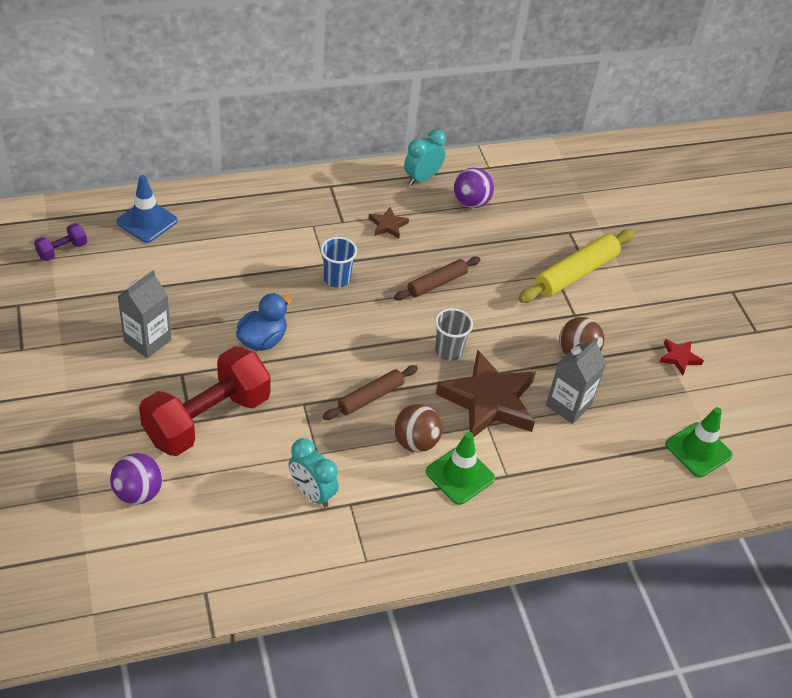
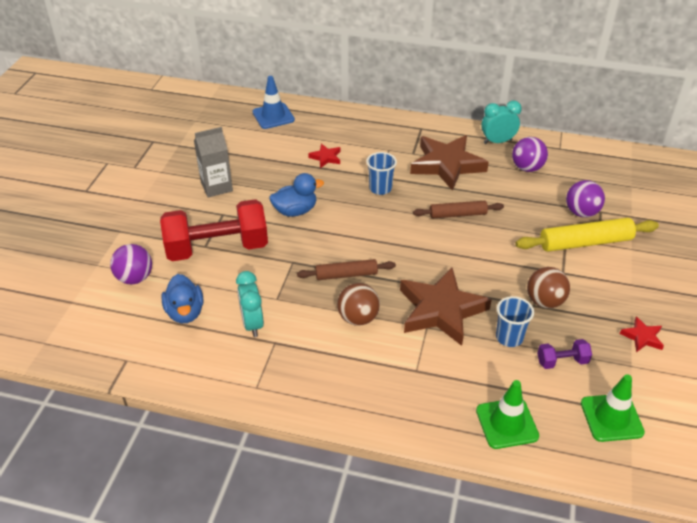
camera: 35 degrees right, 5 degrees down
(62, 250) = (205, 118): purple dumbbell -> purple dumbbell (562, 361)
(229, 510) = (185, 312): none -> blue duck
(249, 259) = (326, 157): none -> red star
(388, 225) = (446, 165): brown star -> brown star, size x2.26
(448, 351) = (433, 263): grey cup -> none
(460, 475) = (376, 355): green traffic cone -> green traffic cone (507, 423)
(553, 239) = (581, 212): none -> purple ball
(568, 405) = (509, 337): grey carton -> blue cup

